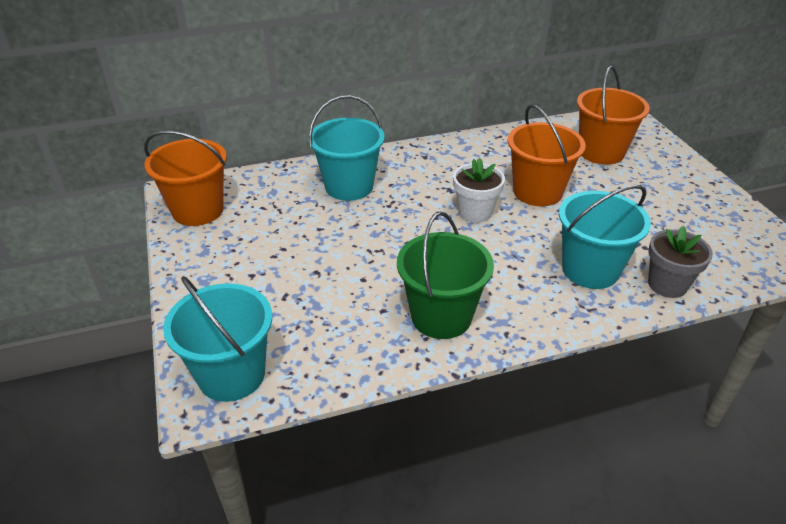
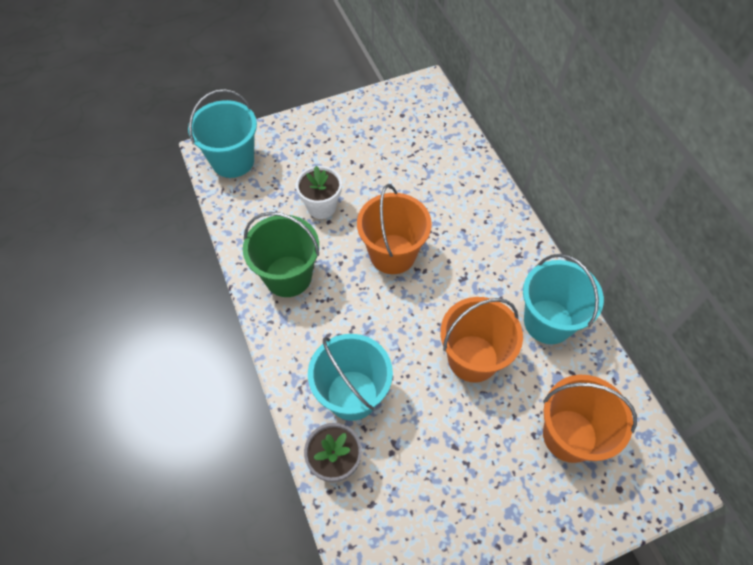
camera: 85 degrees right, 20 degrees up
(198, 210) = (403, 104): orange bucket -> orange bucket (392, 254)
(349, 186) = (454, 198): turquoise bucket -> turquoise bucket (548, 321)
(475, 212) = (428, 300): white flower pot -> white flower pot (321, 207)

